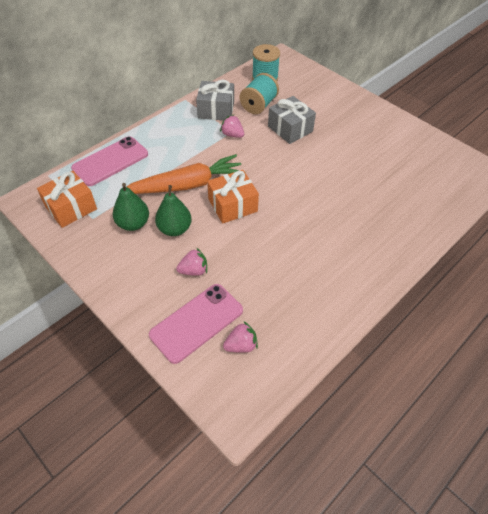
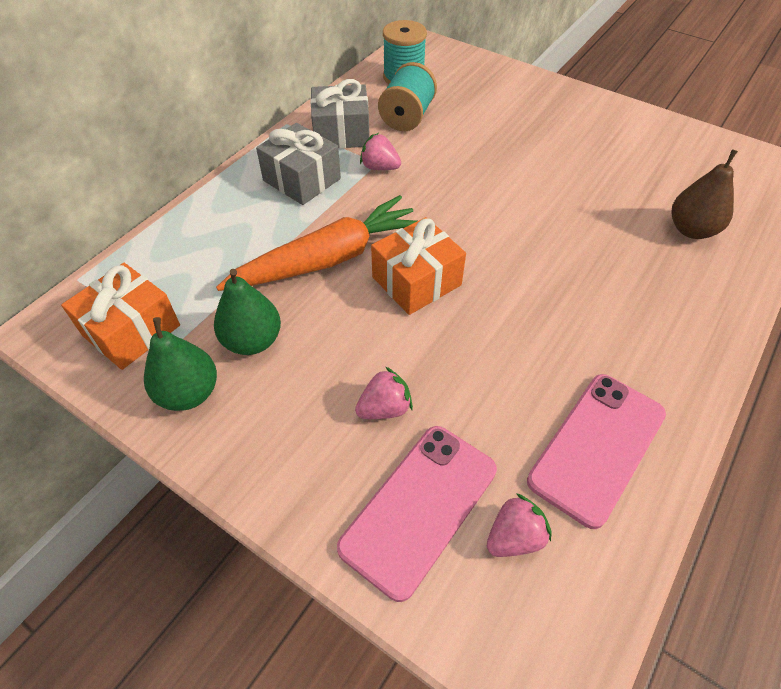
camera: 10 degrees left, 0 degrees up
(110, 161) = (185, 239): pink phone -> pink phone (597, 447)
(175, 229) = (329, 338): green pear -> green pear (189, 393)
(290, 129) = (468, 146): grey gift -> grey gift (301, 180)
(407, 200) = (691, 230): none -> brown pear

